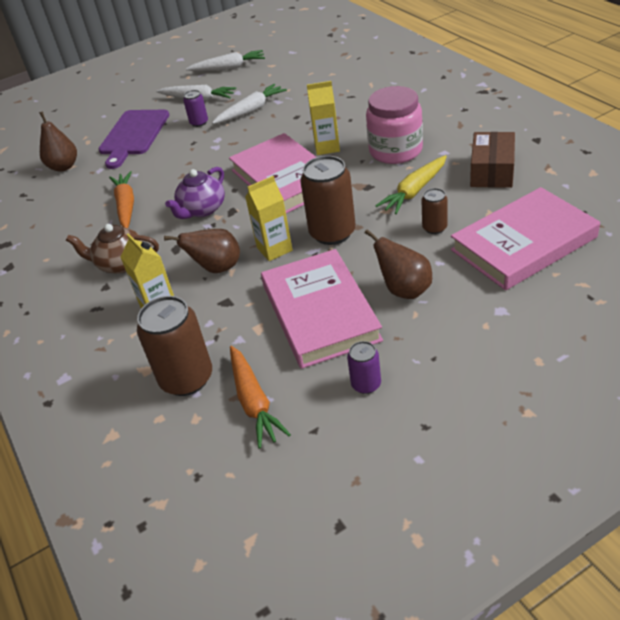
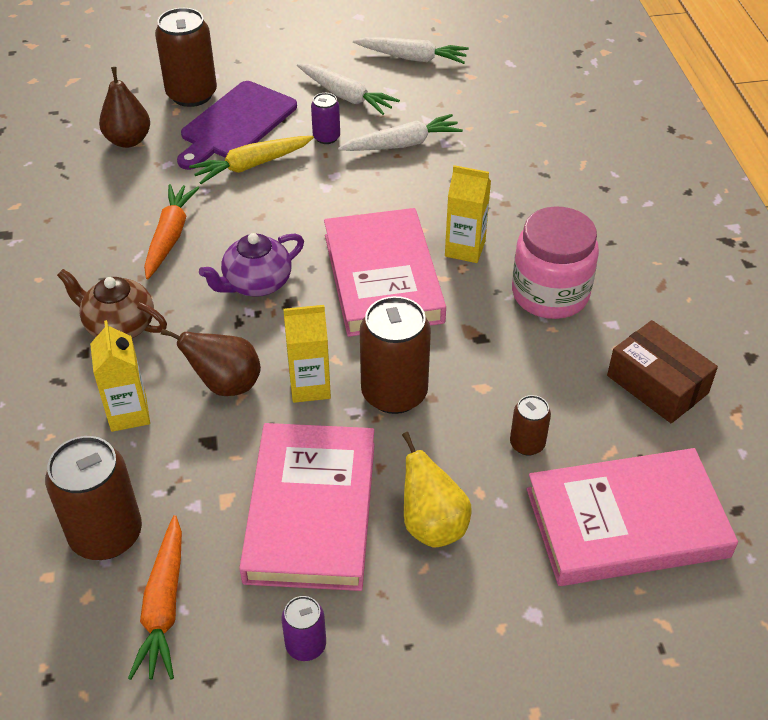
camera: 15 degrees right, 5 degrees up
(93, 130) = (192, 94): none -> brown can
(404, 290) = (432, 525): brown pear -> yellow pear
(414, 191) = (535, 372): yellow carrot -> yellow carrot (251, 165)
(492, 171) = (657, 384): brown box -> brown box turned 75 degrees counterclockwise

